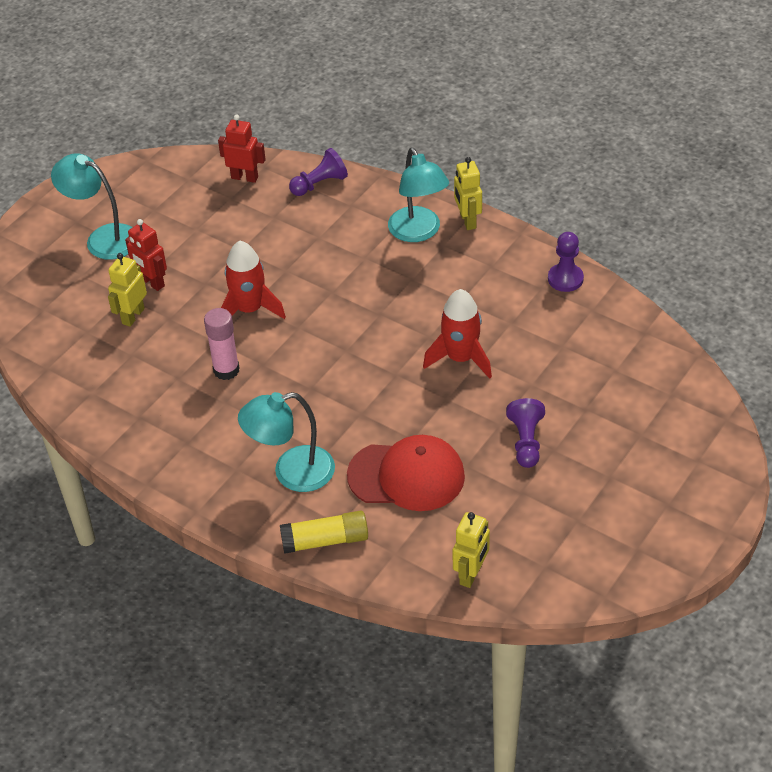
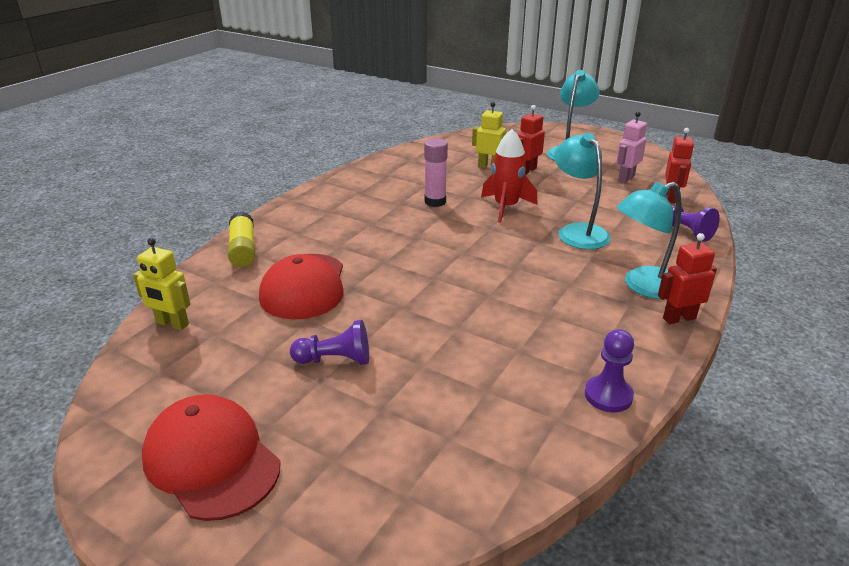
camera: 85 degrees right, 15 degrees down
(189, 202) = (626, 178): none -> pink robot
(291, 473) = (320, 232): turquoise lamp -> turquoise lamp (577, 231)
(460, 358) = (458, 315): red rocket -> none
(467, 221) = (679, 318): yellow robot -> red robot
(647, 506) = (211, 460): none -> red cap

